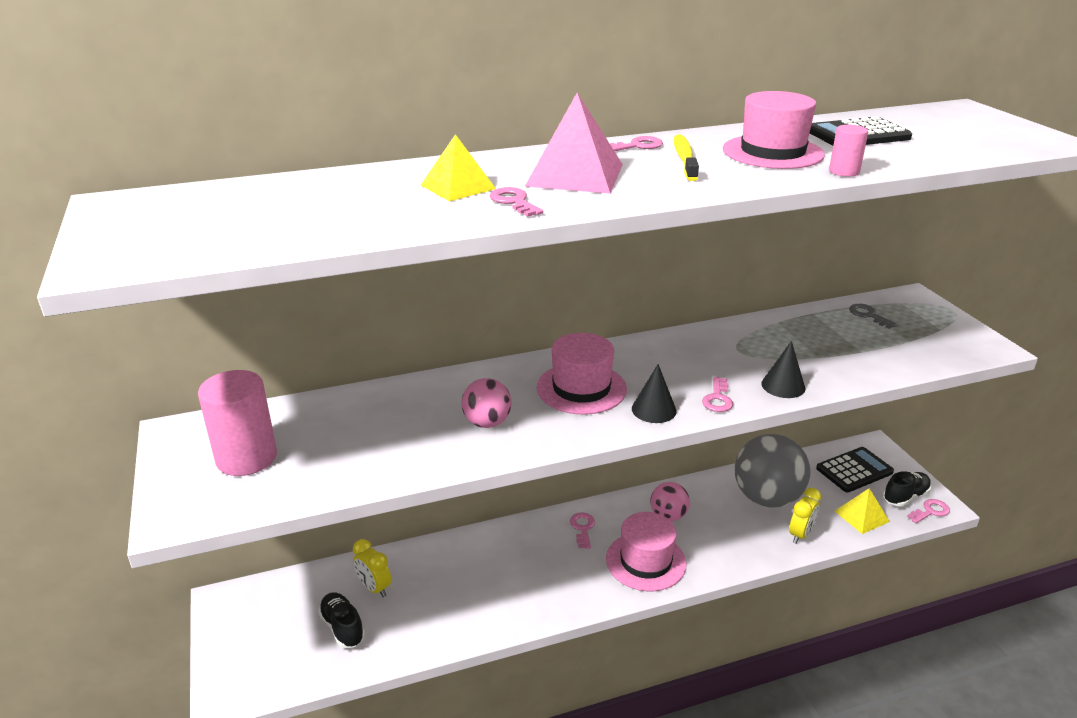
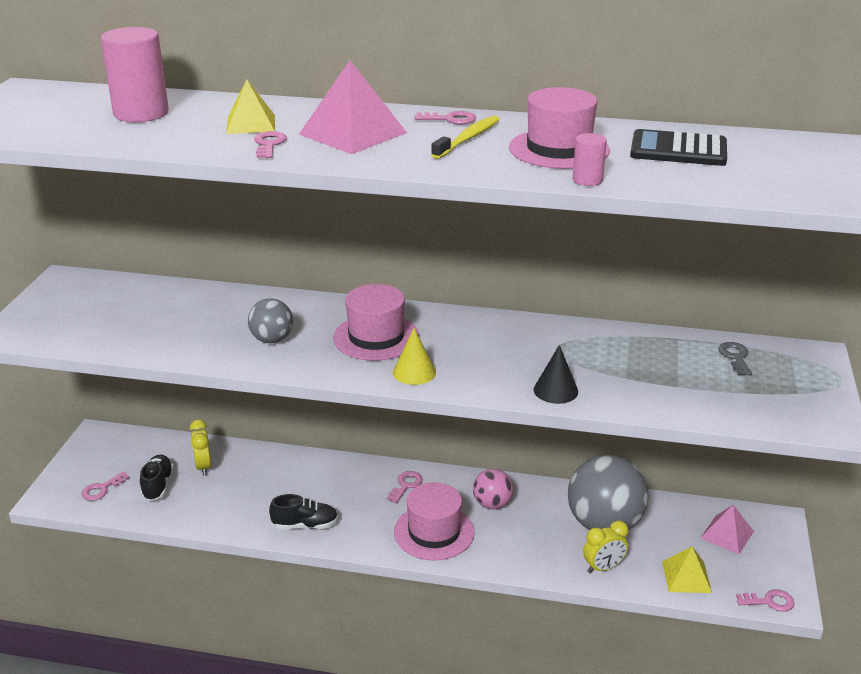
camera: 30 degrees right, 0 degrees up
(246, 458) = (87, 310): pink cylinder -> pink cylinder (141, 113)
(487, 423) = (272, 339): pink ball -> grey ball
(654, 409) = (414, 372): black cone -> yellow cone
(717, 399) = (480, 381): pink key -> pink key (102, 489)
(854, 470) = (727, 534): black calculator -> pink pyramid
(905, 496) = (756, 578): black shoe -> black shoe (305, 525)

